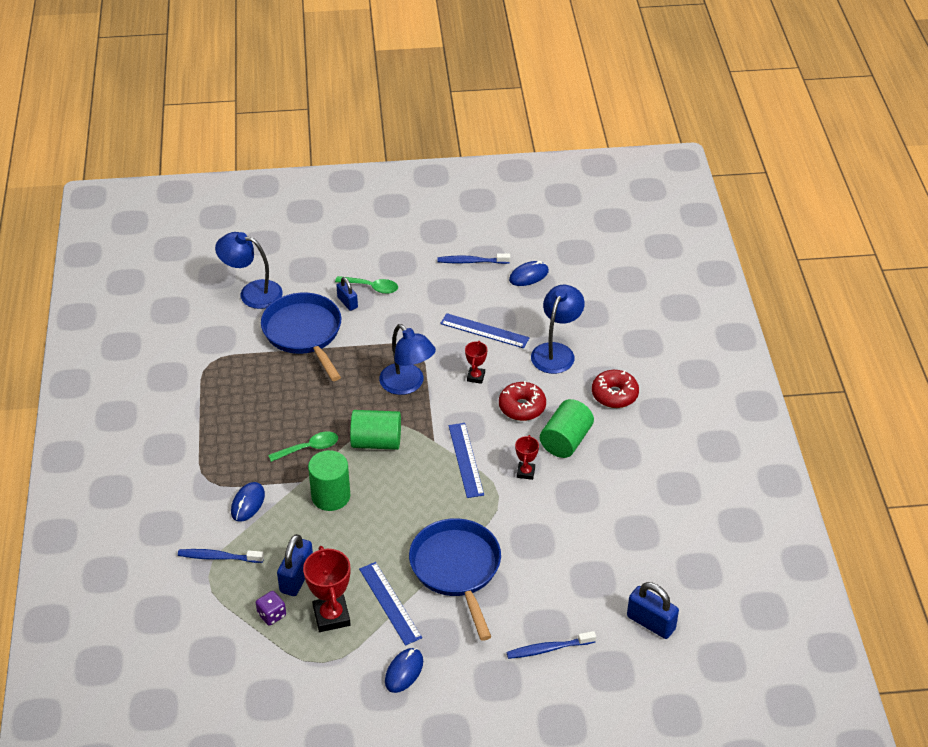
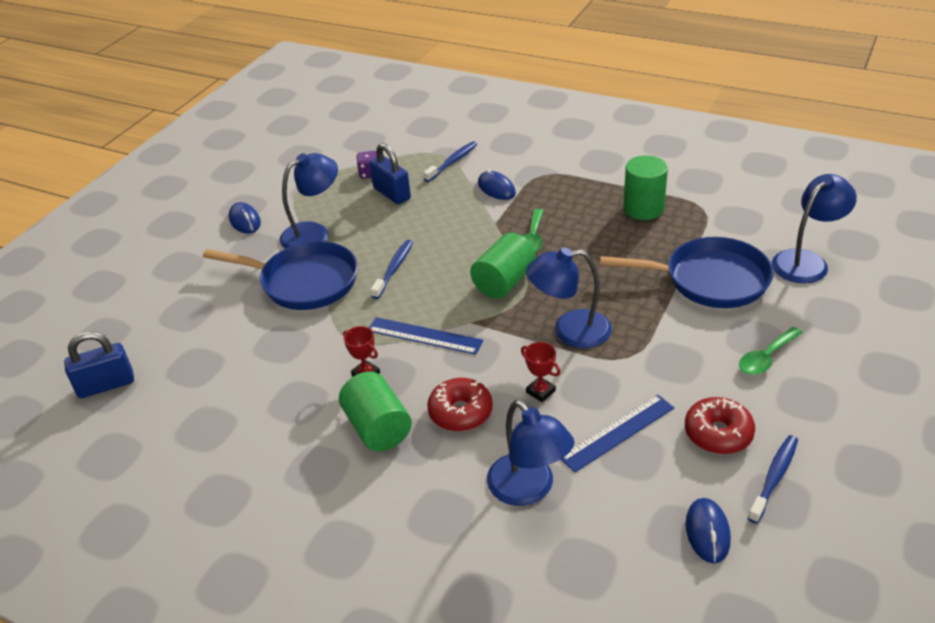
camera: 125 degrees right, 5 degrees down
(330, 496) = (461, 234): green cylinder -> green cylinder (643, 208)
(331, 616) = (335, 200): red trophy -> none
(347, 302) = (747, 328): blue padlock -> none
(390, 603) = (314, 233): blue ruler -> blue lamp
(549, 649) = (166, 306): blue toothbrush -> blue toothbrush (393, 269)
(614, 394) = (407, 513): red donut -> red donut (718, 433)

